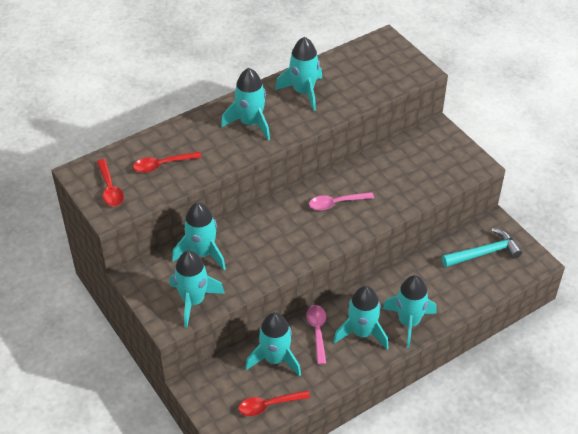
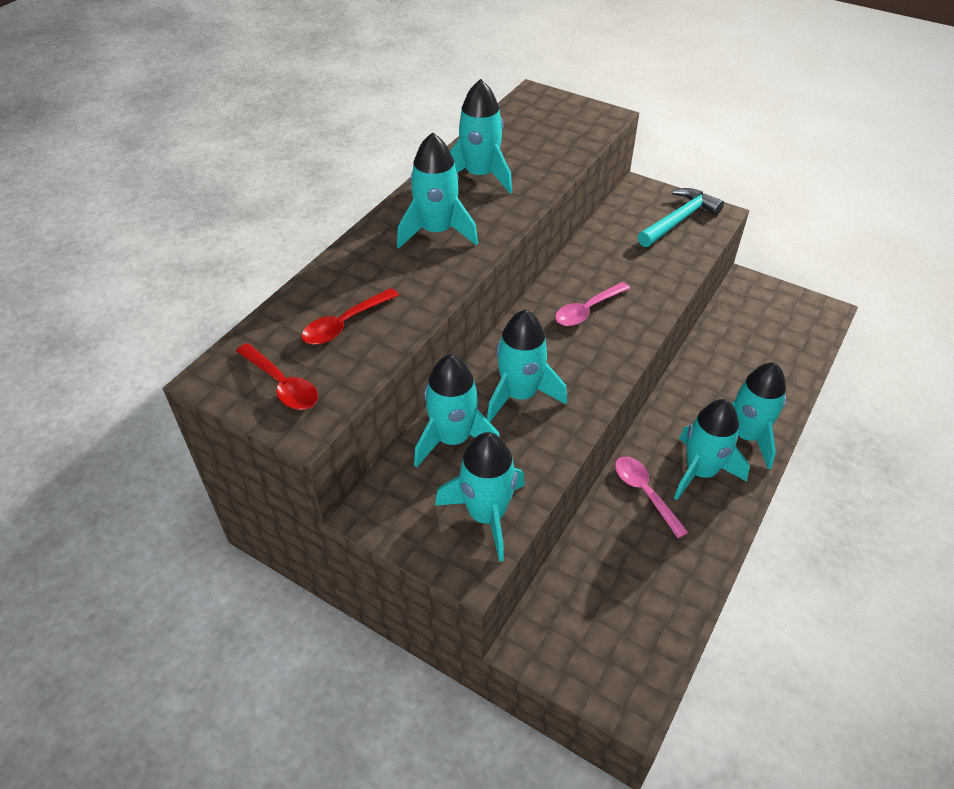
camera: 25 degrees left, 0 degrees up
(268, 405) = (655, 628): red spoon -> none
(275, 359) = (616, 554): turquoise rocket -> turquoise rocket (520, 395)
(484, 253) = (763, 320): turquoise hammer -> turquoise hammer (679, 220)

